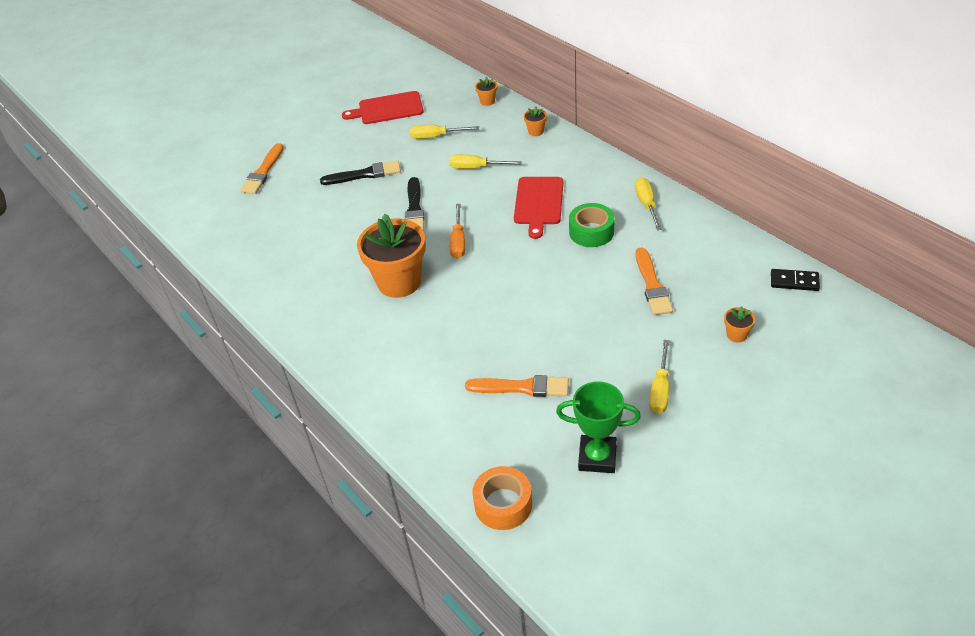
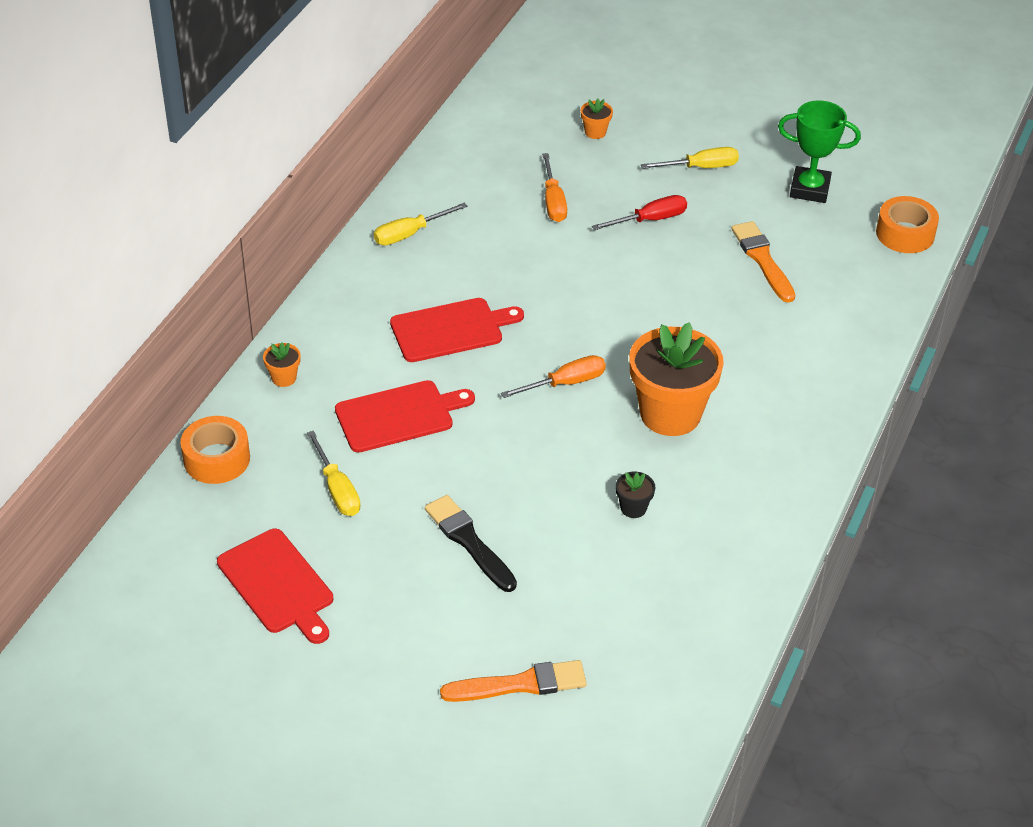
camera: 120 degrees left, 0 degrees up
(338, 243) = (633, 508): none -> black flower pot
(414, 208) = (521, 452): black brush -> none
(476, 168) = (399, 416): yellow screwdriver -> red cutting board
(487, 101) = (217, 459): orange flower pot -> orange tape
(591, 232) = (486, 268): green tape -> none
(597, 457) = (809, 189): green trophy -> green trophy turned 60 degrees counterclockwise
(604, 334) = (650, 220): none -> red screwdriver
(652, 285) = (553, 201): orange brush -> orange screwdriver
(794, 282) = (493, 106): black domino -> none

